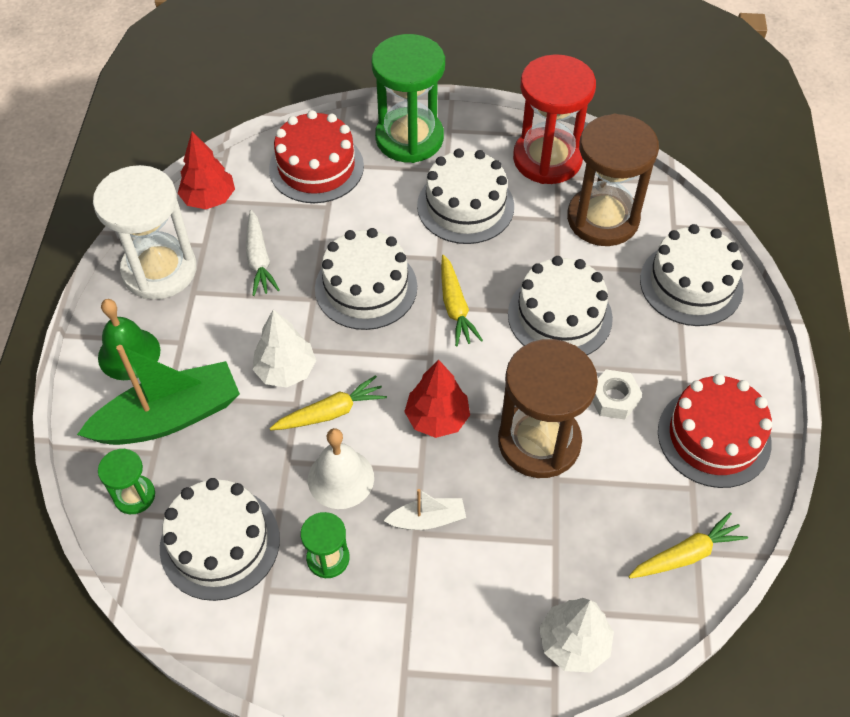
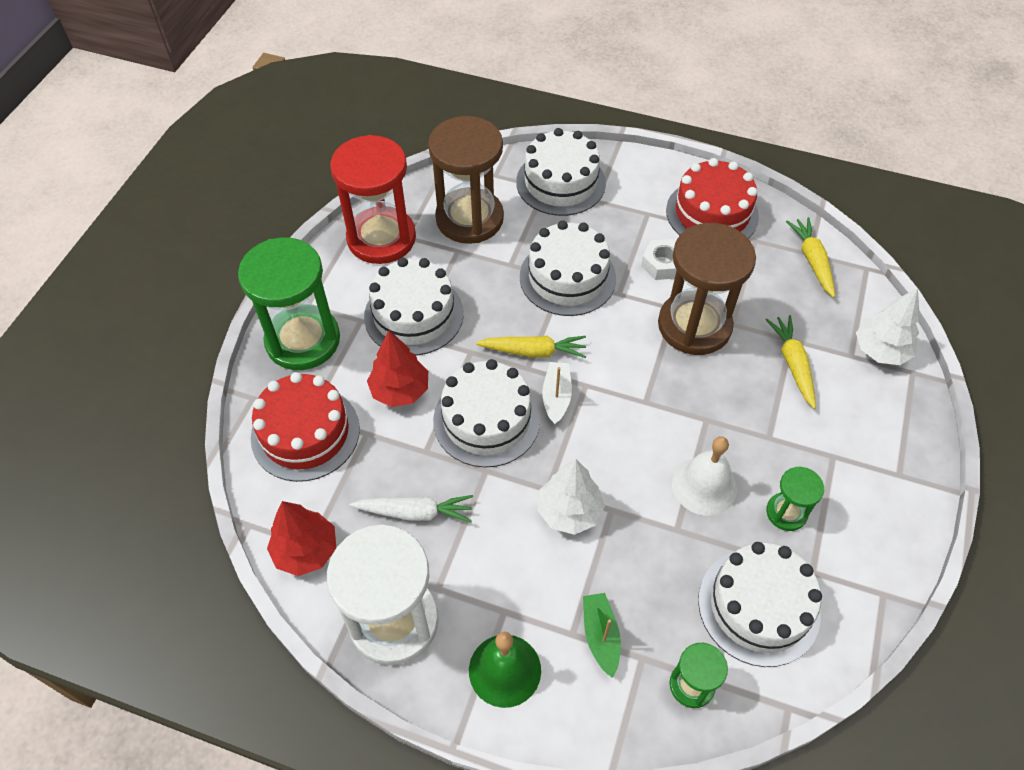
camera: 75 degrees left, 0 degrees up
(169, 417) = (600, 636): green boat -> green boat, size x0.48
(330, 412) = (629, 480): yellow carrot -> yellow carrot (792, 364)
(427, 519) = (757, 425): white boat -> white boat (556, 396)
(437, 418) = (654, 394): red tree -> red tree (400, 390)

